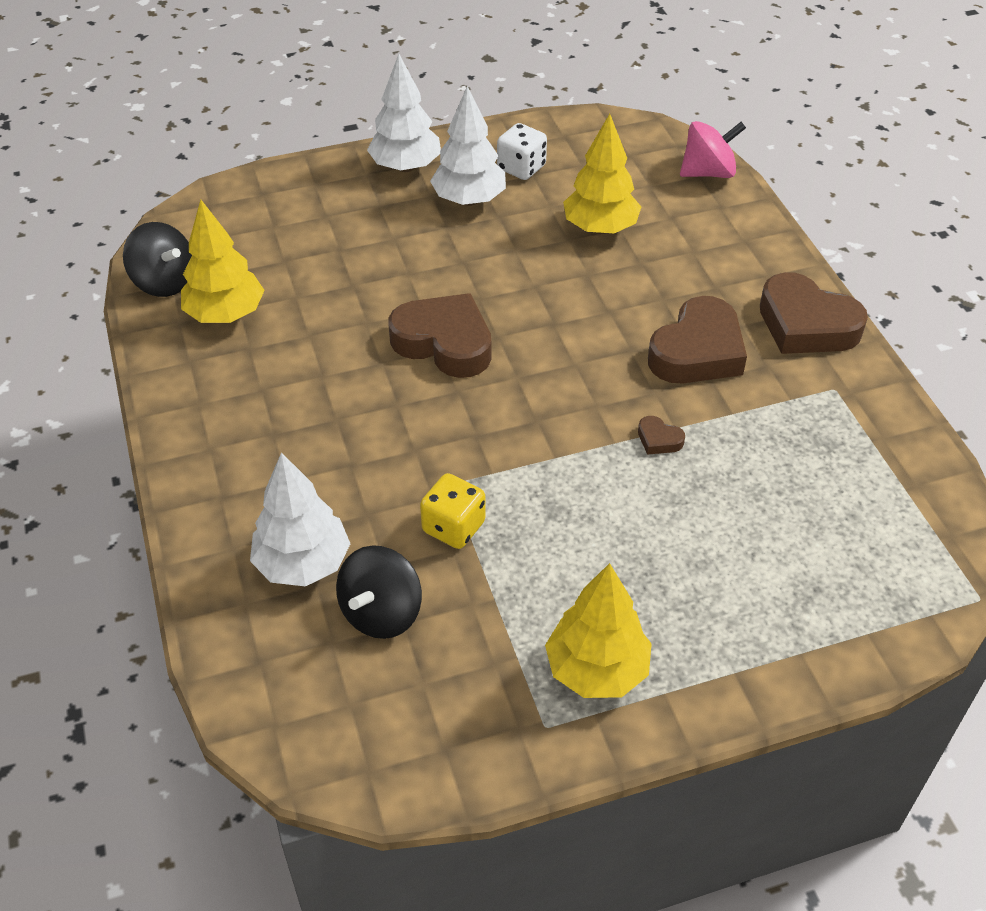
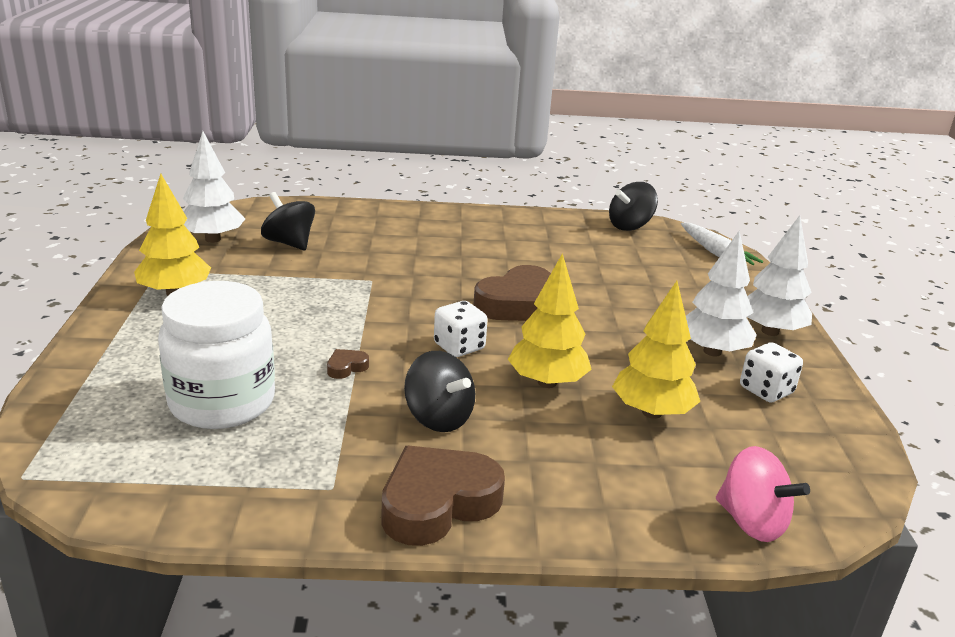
camera: 105 degrees right, 20 degrees down
(223, 207) = (715, 253): none -> white carrot
(226, 314) = (587, 239): yellow tree -> yellow tree (547, 382)
(303, 564) = (346, 230): white tree -> white tree (213, 239)
(453, 527) = (333, 274): yellow dice -> none
(565, 367) = (459, 347): none -> white dice
(697, 351) = (438, 418): brown heart -> black spinning top
(708, 172) = (751, 522): pink spinning top -> pink spinning top turned 45 degrees counterclockwise
(780, 509) = (222, 402): none -> white jar

